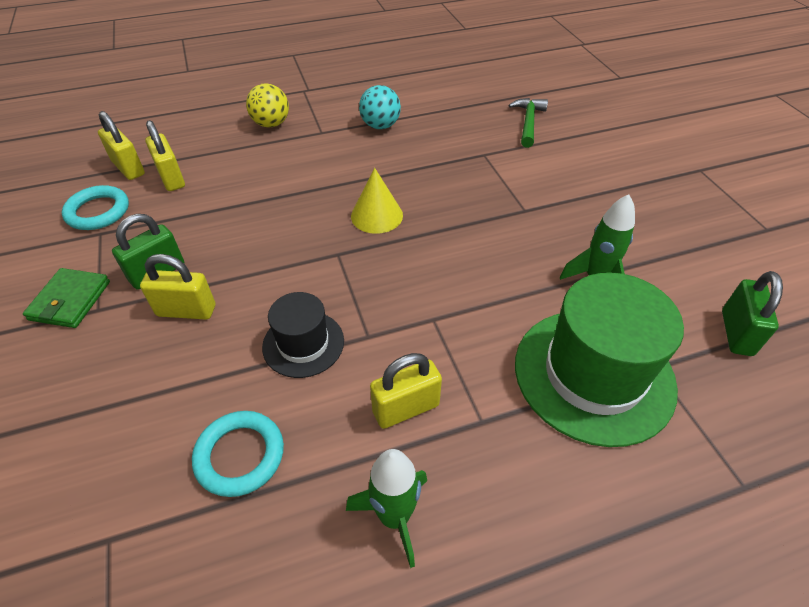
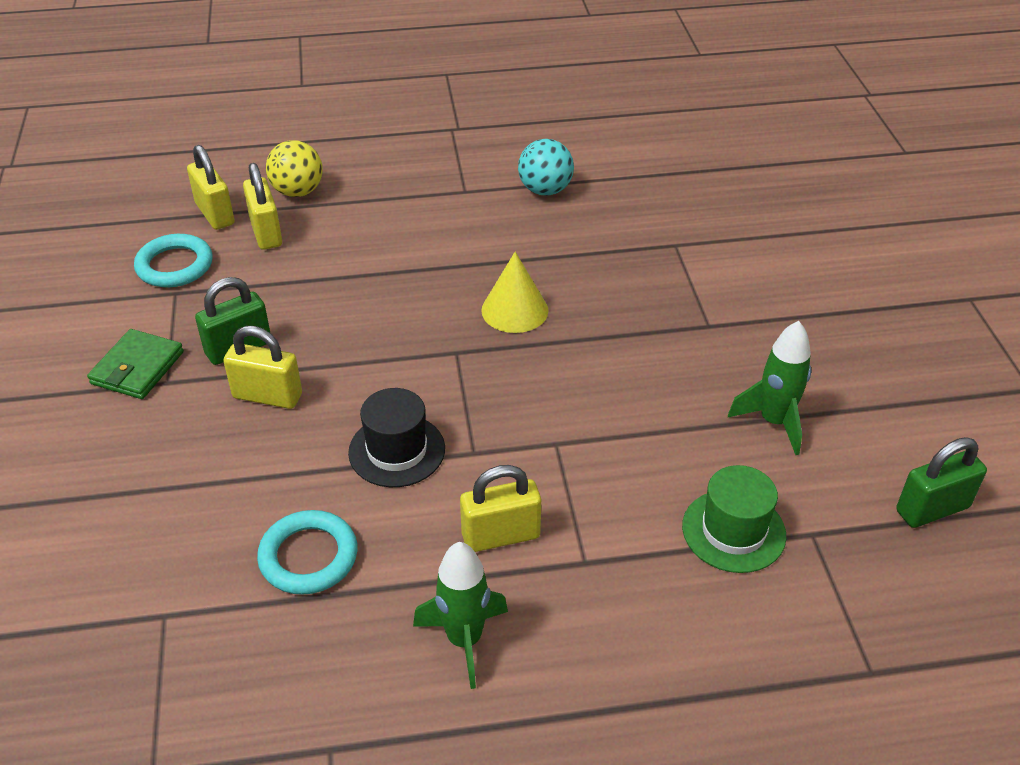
camera: 10 degrees right, 5 degrees down
(271, 124) = (401, 173): yellow ball -> yellow ball (298, 191)
(528, 122) = (749, 206): green hammer -> none
(593, 374) = (733, 531): green hat -> green hat, size x0.54
(736, 333) = (932, 509): green padlock -> green padlock turned 45 degrees clockwise

